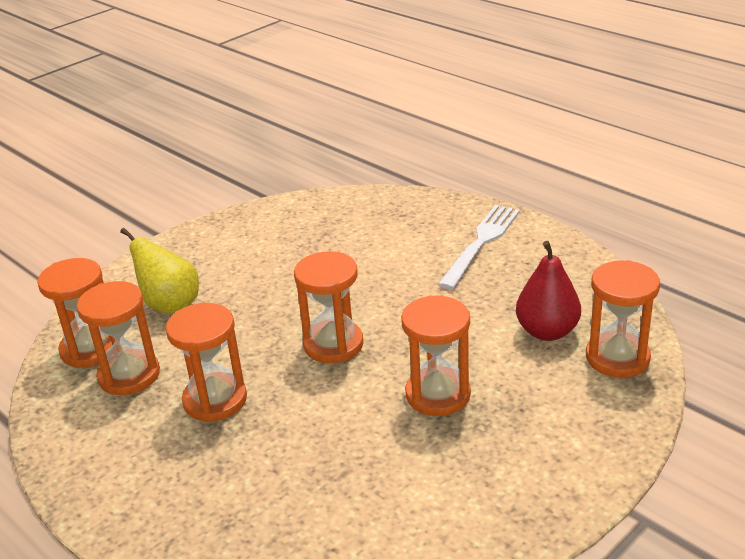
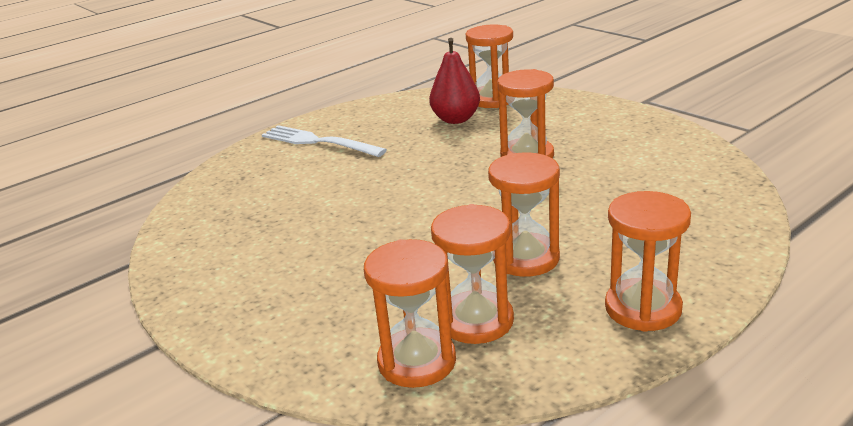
camera: 85 degrees left, 5 degrees down
(170, 305) = (343, 308): yellow pear -> none
(333, 344) = (450, 202): orange hourglass -> orange hourglass (643, 308)

